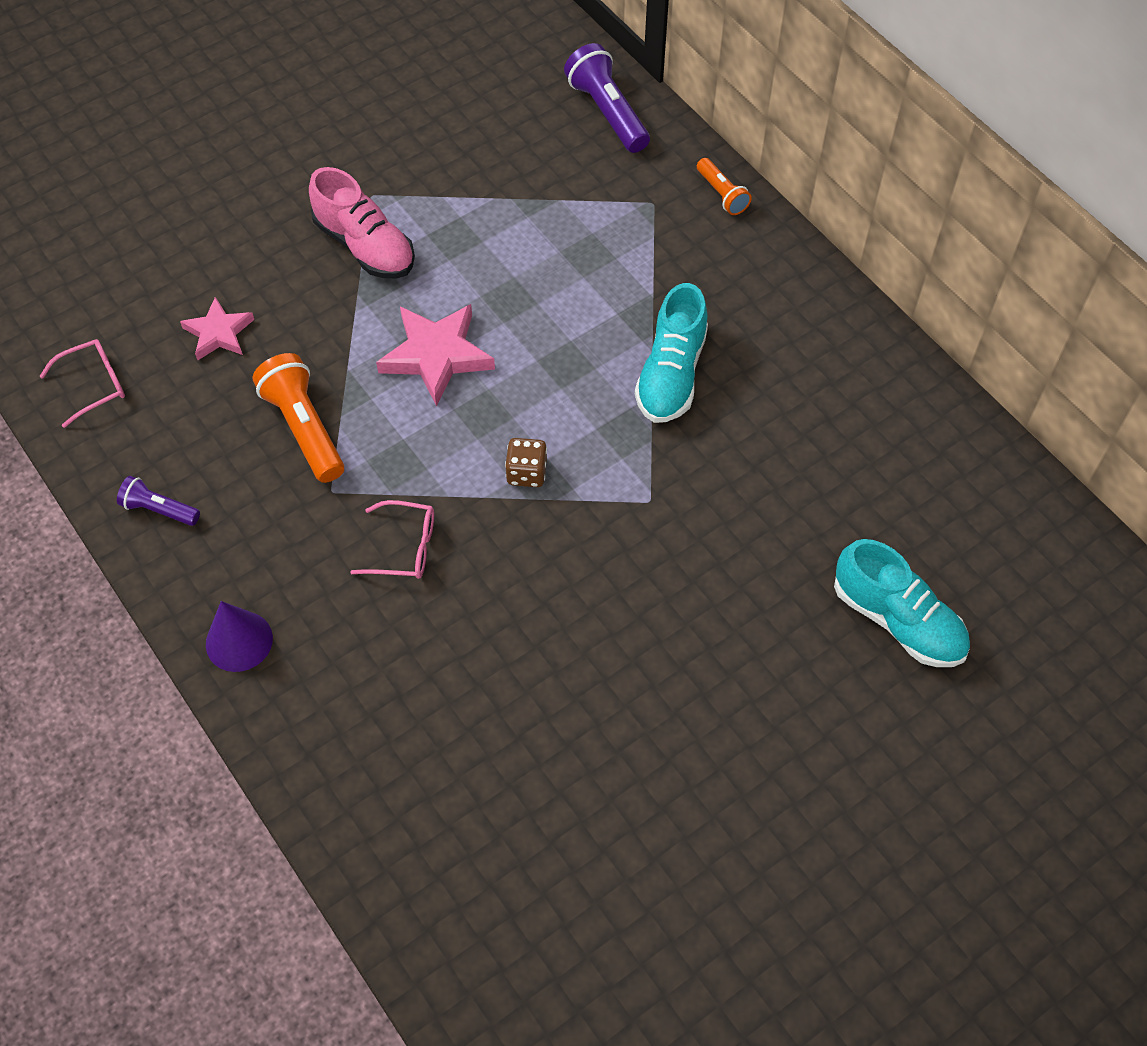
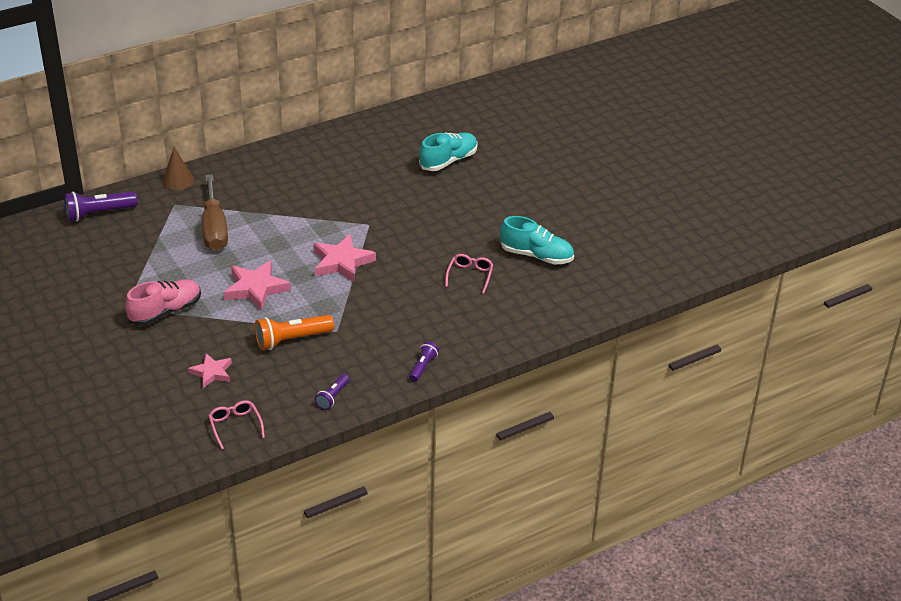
camera: 85 degrees left, 20 degrees down
(239, 641) = (423, 367): purple cone -> purple flashlight
(405, 547) = (378, 306): pink glasses -> pink glasses (470, 275)
(526, 473) = (342, 262): brown dice -> pink star
(594, 269) = (214, 228): none -> brown screwdriver
(671, 374) = (293, 210): turquoise shoe -> turquoise shoe (536, 256)
(722, 194) = (178, 180): orange flashlight -> brown cone

